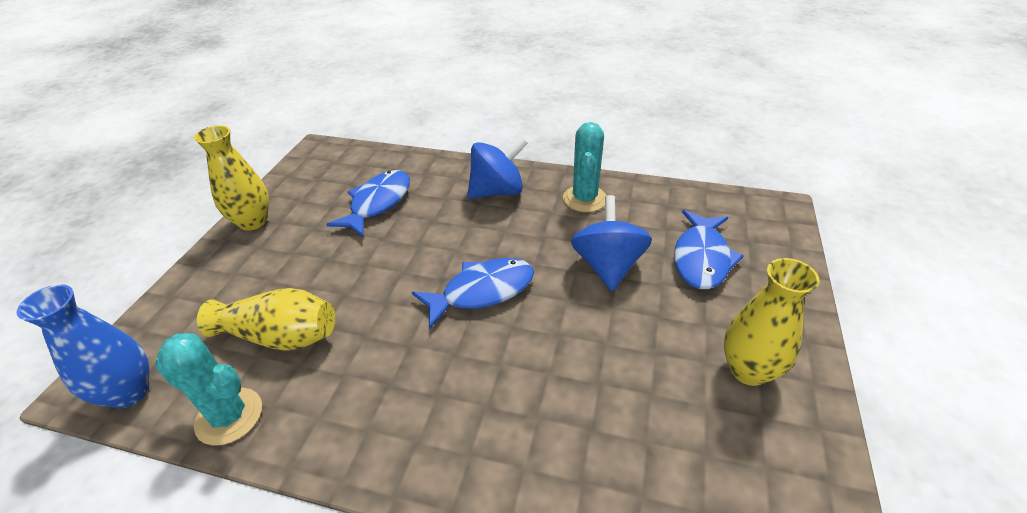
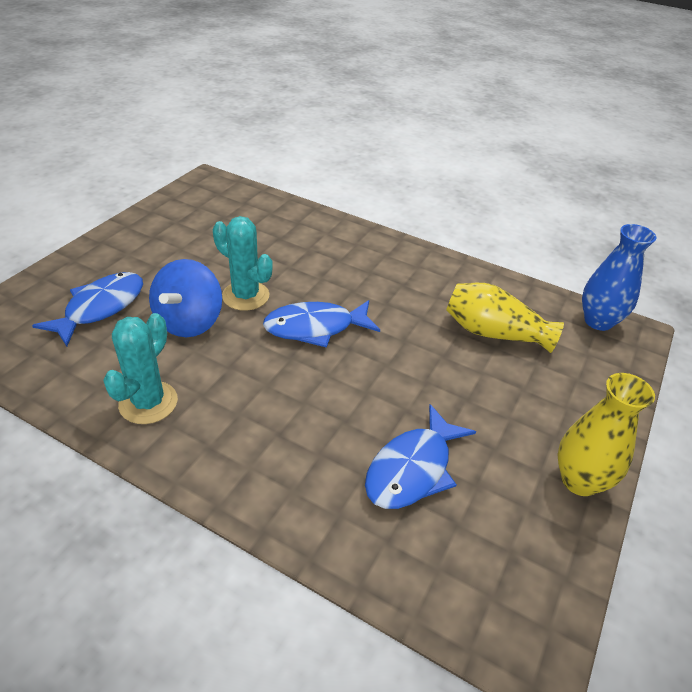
camera: 170 degrees left, 0 degrees up
(229, 416) = (513, 291): turquoise cactus -> turquoise cactus (245, 296)
(497, 191) = (247, 446): blue spinning top -> none
(748, 370) = (158, 238): yellow vase -> none

